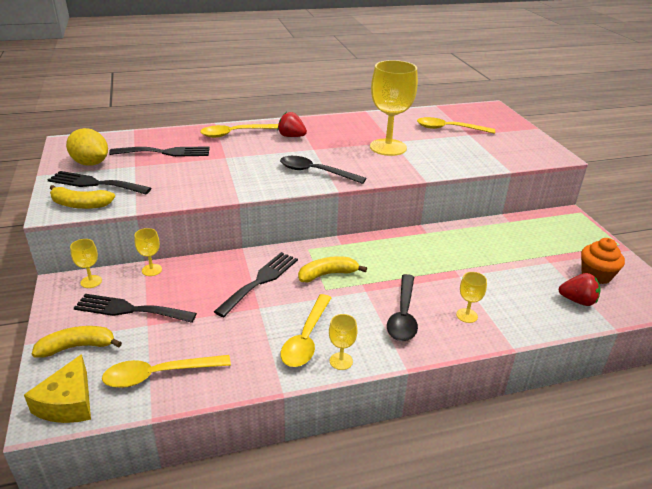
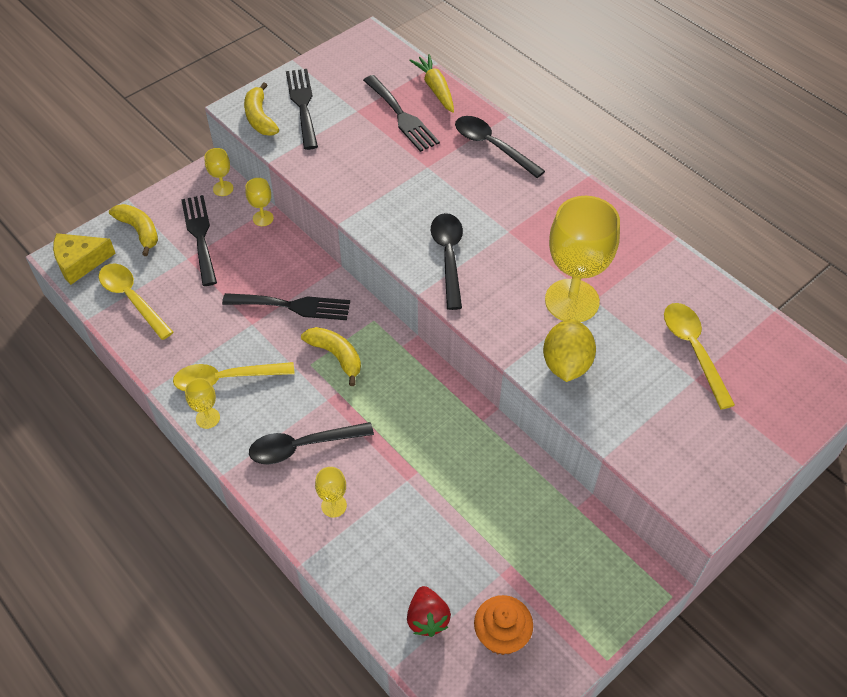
camera: 65 degrees right, 20 degrees up
(91, 163) = (338, 79): yellow lemon -> yellow lemon (566, 364)
(157, 135) = (435, 89): none -> yellow carrot
(235, 134) = (492, 146): yellow spoon -> black spoon
(291, 136) = (526, 197): red strawberry -> none

